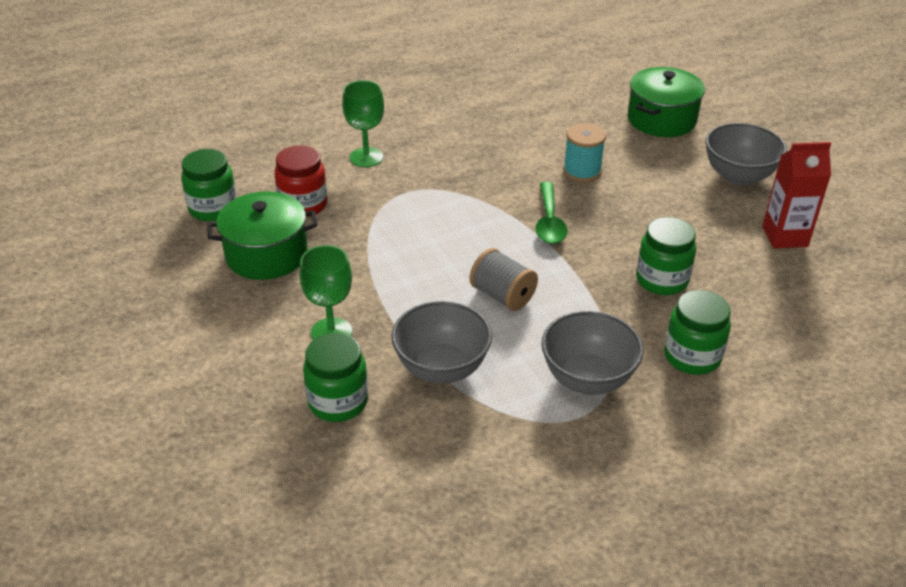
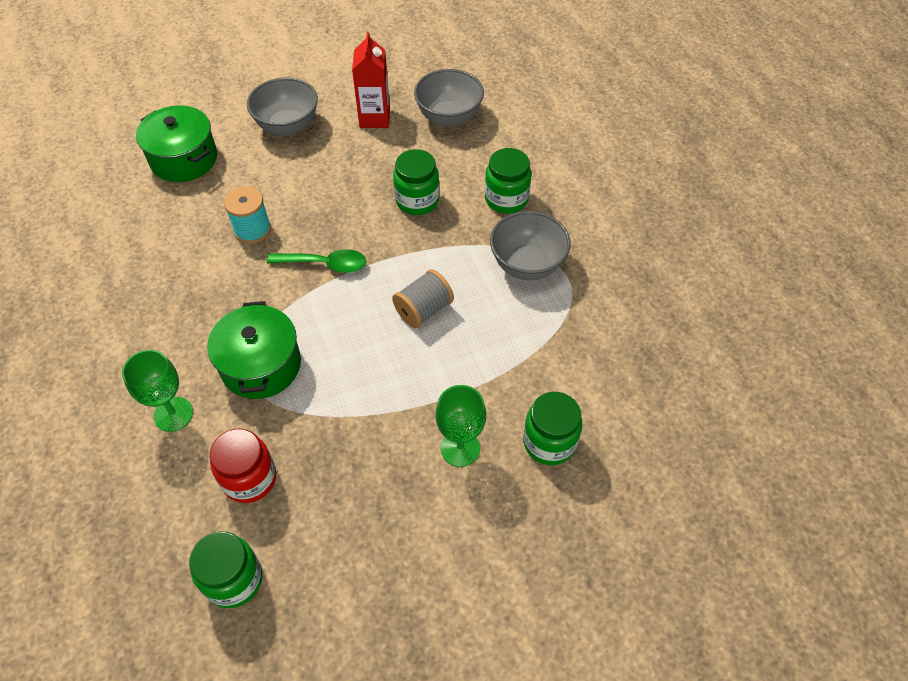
camera: 85 degrees left, 15 degrees up
(266, 254) = (332, 513): green pot -> green pot (261, 365)
(441, 368) = (511, 362): grey bowl -> grey bowl (449, 117)

